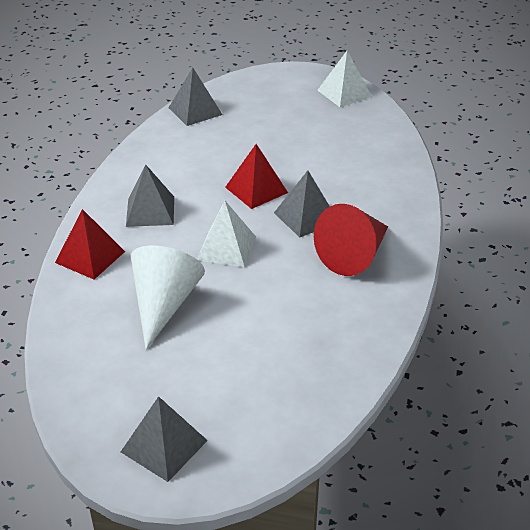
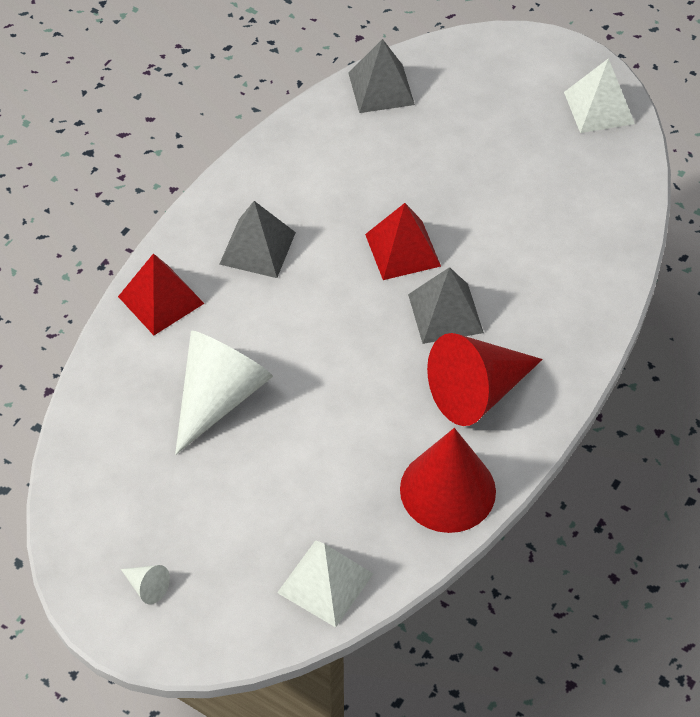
camera: 20 degrees right, 15 degrees up
(164, 446) = (147, 587): grey pyramid -> white cone
(226, 248) = (326, 333): white pyramid -> white pyramid (325, 583)
(367, 318) = (447, 490): none -> red cone

